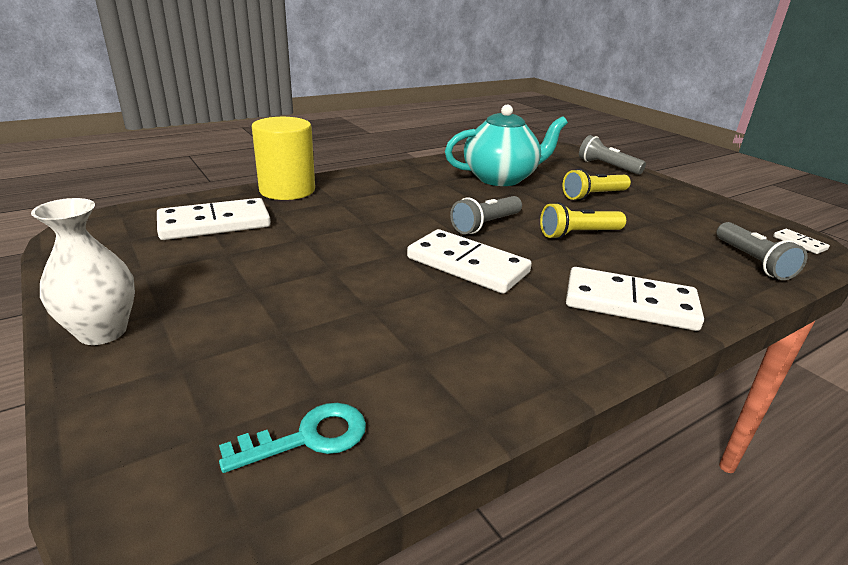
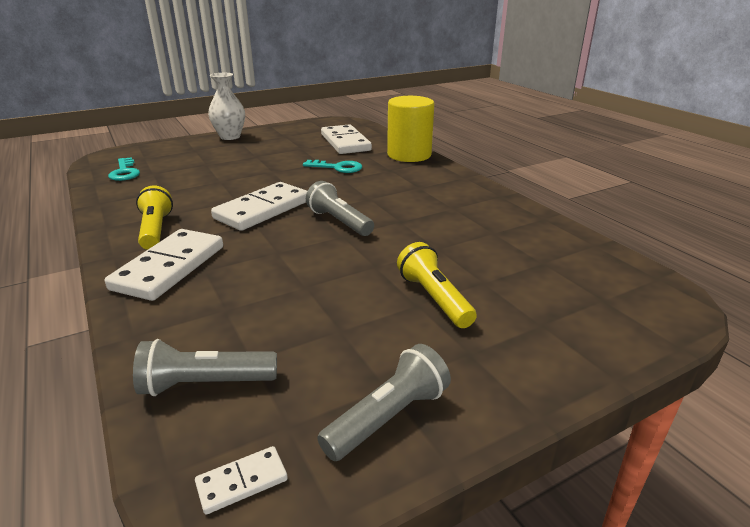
camera: 95 degrees right, 0 degrees up
(324, 227) = (337, 167): none -> turquoise key
(501, 178) = (478, 240): turquoise teapot -> none
(578, 234) = (312, 266): yellow flashlight -> yellow flashlight (155, 230)
(607, 166) = (589, 341): grey flashlight -> grey flashlight (388, 417)

